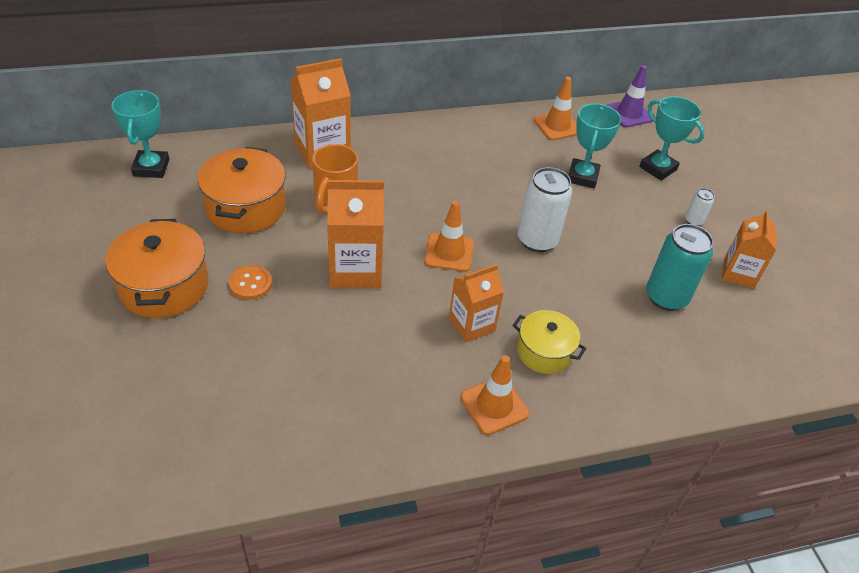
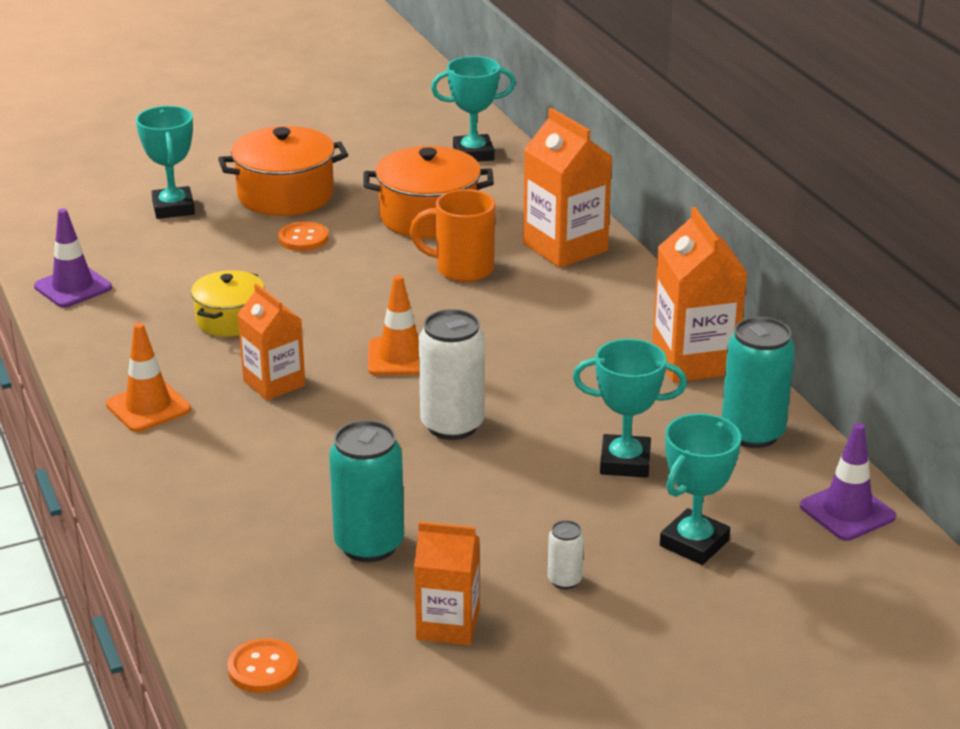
camera: 85 degrees right, 15 degrees down
(149, 368) = (173, 208): none -> turquoise trophy
(277, 456) = (73, 287): none -> purple traffic cone
(355, 270) = (346, 297): orange carton -> orange carton (694, 361)
(544, 352) = (238, 439): yellow pot -> yellow pot (230, 320)
(557, 126) = (752, 433): orange traffic cone -> turquoise can
(791, 361) = (263, 668): none -> orange button

